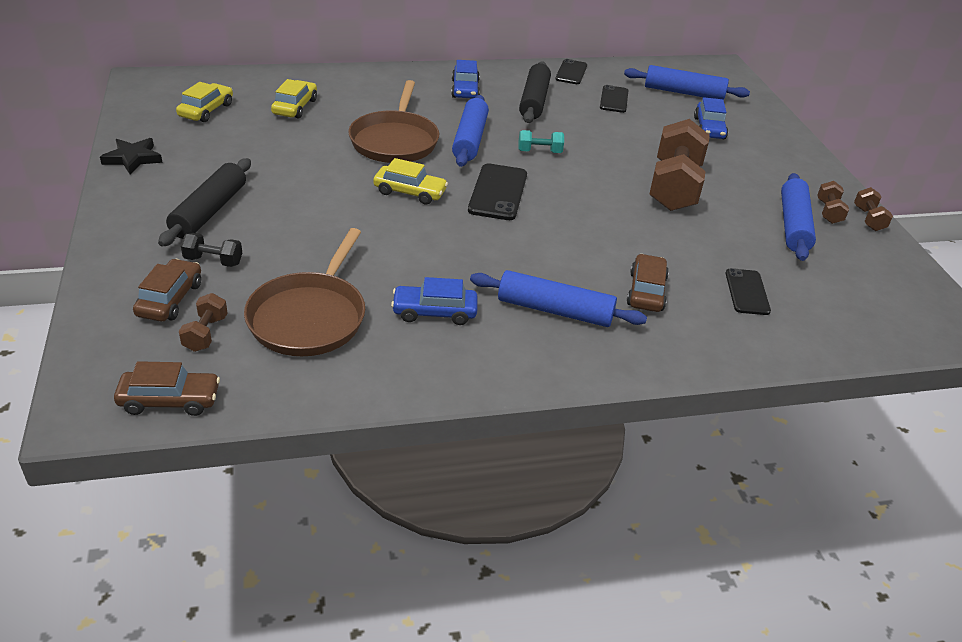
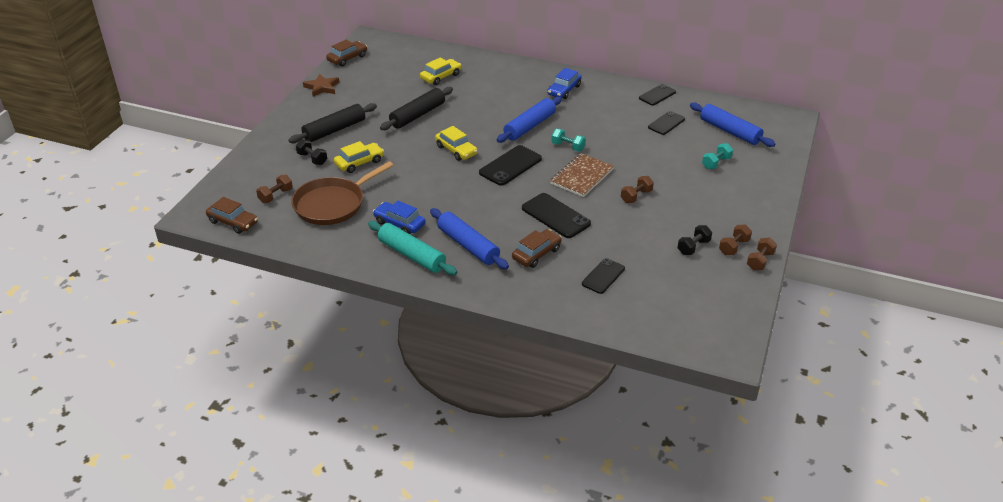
camera: 35 degrees right, 0 degrees up
(133, 158) = (322, 87): black star -> brown star
(170, 299) = (274, 173): brown car -> brown car (347, 58)
(206, 110) = (387, 66): yellow car -> yellow car (359, 163)
(395, 141) = (480, 115): brown pan -> none
(497, 350) = (412, 255): none -> turquoise rolling pin
(534, 101) = (604, 110): black rolling pin -> black rolling pin (417, 115)
(592, 181) = (582, 176): none -> brown notebook
(616, 237) = (555, 216): none -> black phone
(674, 187) = (636, 196): brown dumbbell -> brown dumbbell, size x0.45
(709, 128) = (716, 163): blue car -> turquoise dumbbell
(793, 225) = (693, 247): blue rolling pin -> black dumbbell

